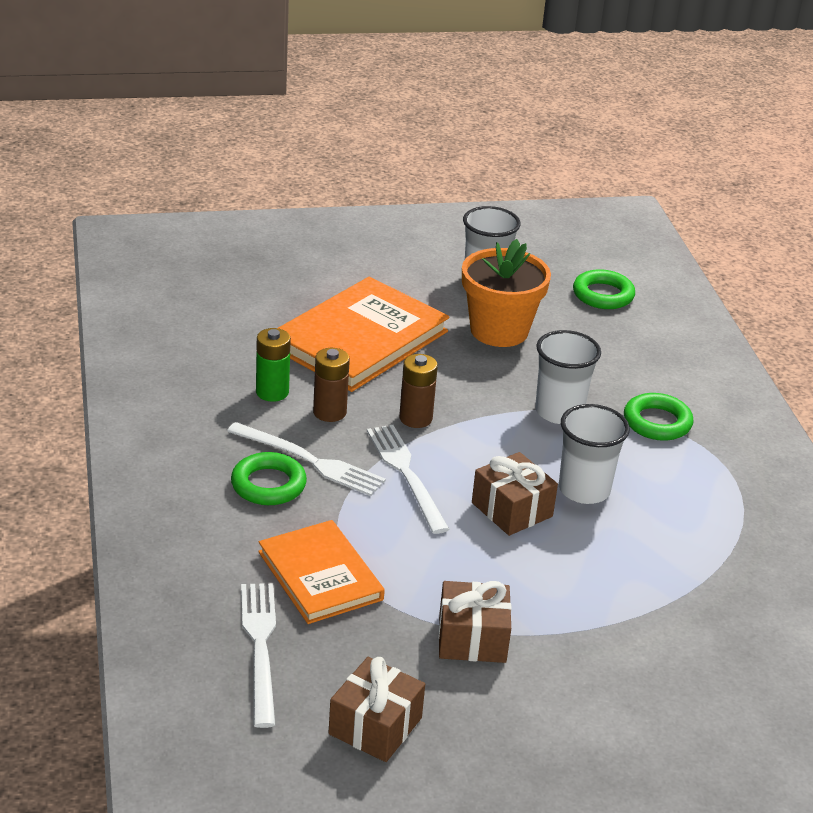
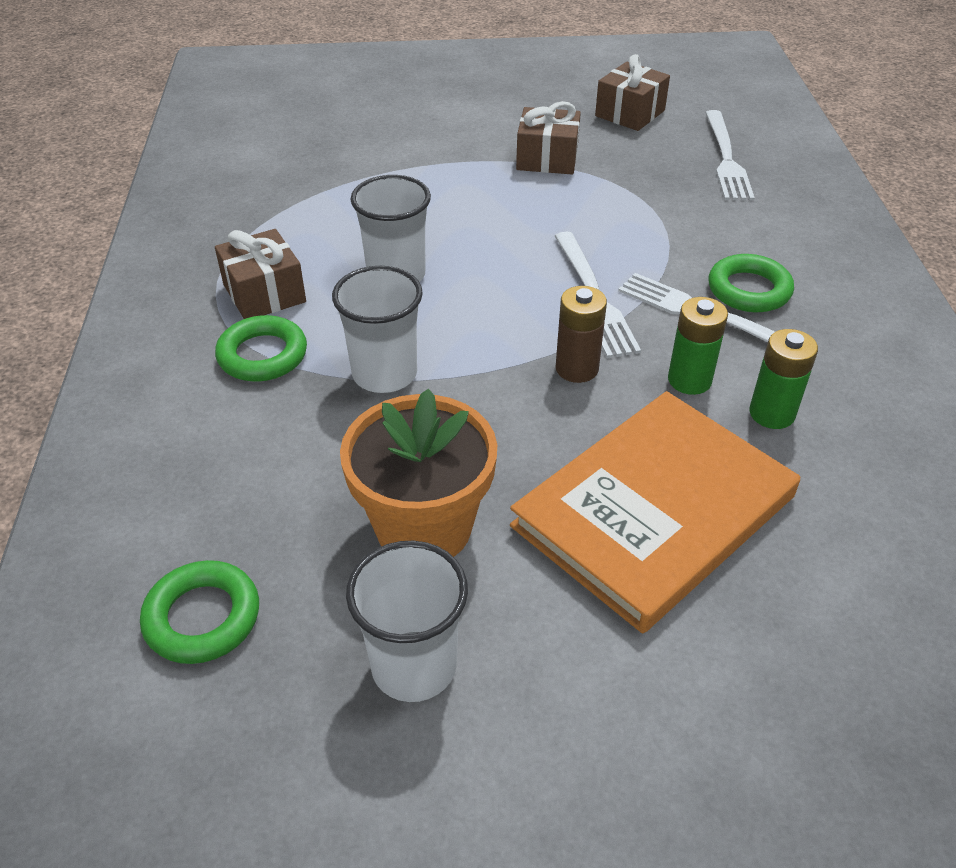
camera: 170 degrees left, 10 degrees up
(320, 576) = (681, 206): orange book -> none
(329, 412) = (689, 380): brown battery -> green battery
(512, 509) = (483, 257): brown gift -> brown gift (264, 293)

